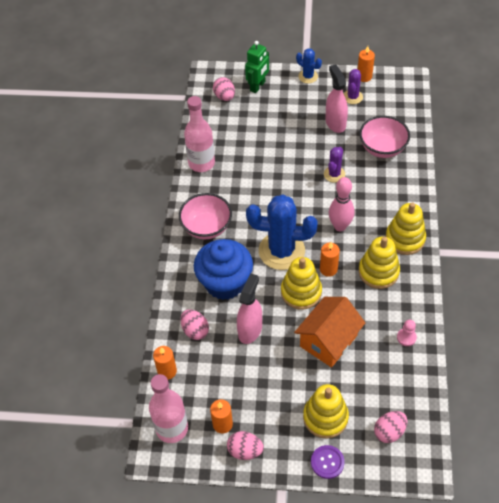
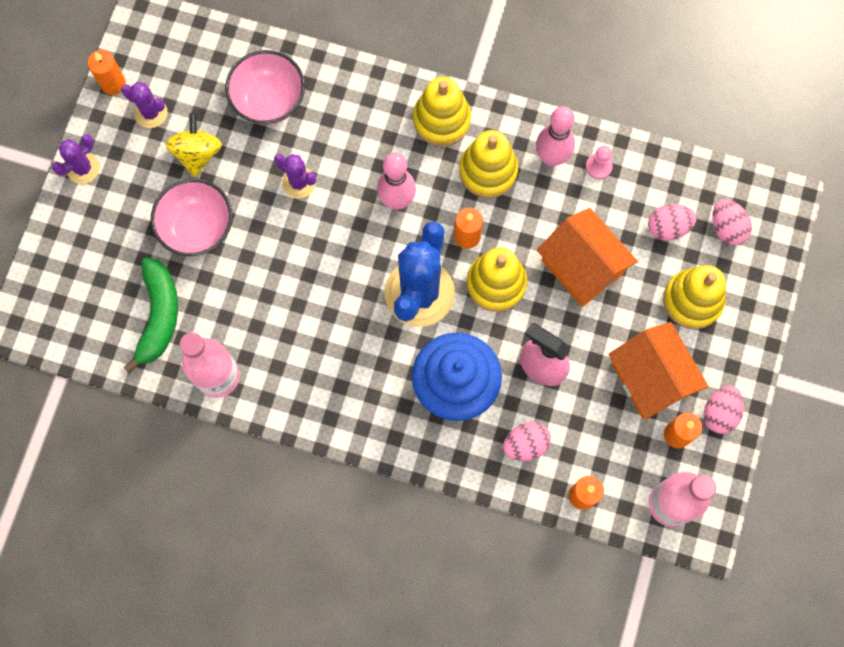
camera: 80 degrees left, 20 degrees up
(206, 227) = (347, 393): pink bowl -> pink bowl (197, 227)
(224, 97) = (84, 311): pink egg -> pink egg (668, 227)
(230, 129) = (159, 316): none -> green banana
(258, 86) = (78, 252): green robot -> none
(259, 399) = (650, 378): none -> orange house
(308, 76) = (83, 168): blue cactus -> purple cactus
(327, 462) = (753, 314): purple button -> none
(335, 123) = (197, 153): pink spray bottle -> yellow spinning top
(402, 307) = (551, 157): none -> pink bowling pin

